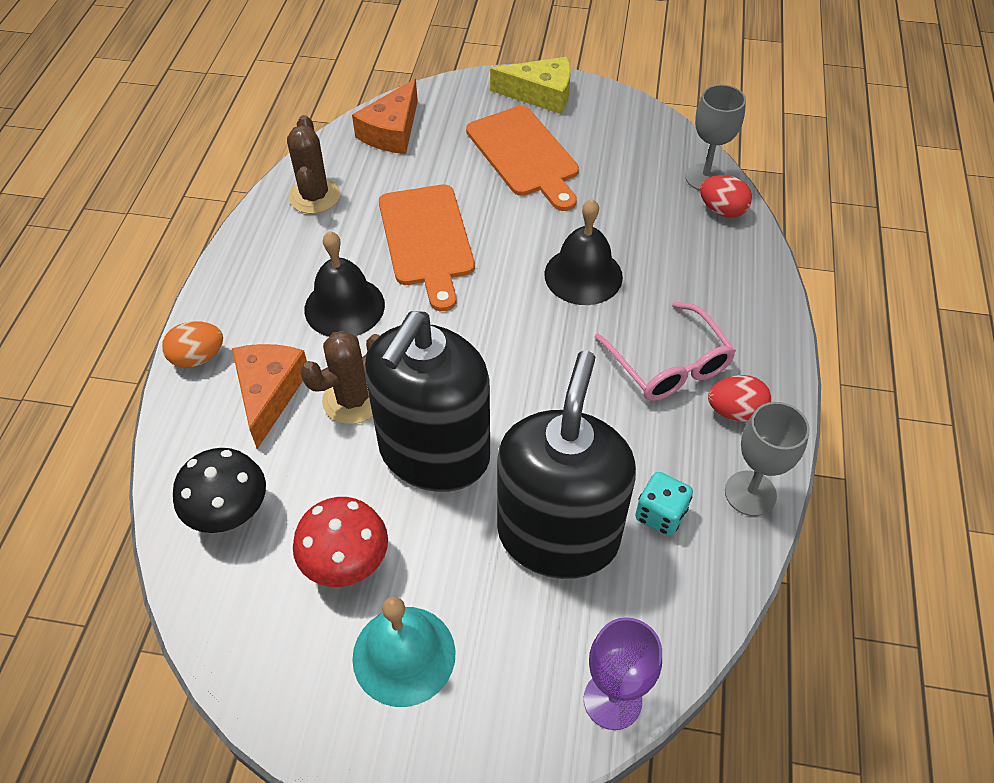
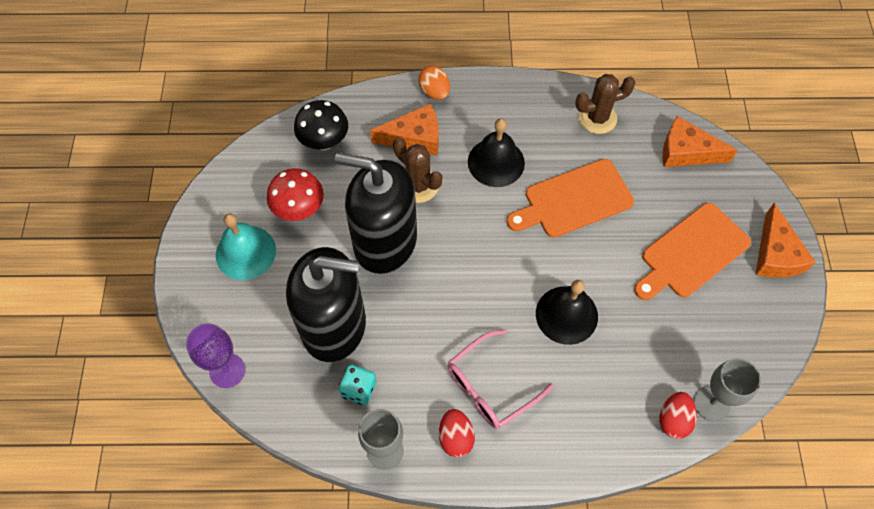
camera: 80 degrees right, 10 degrees up
(541, 94) = (775, 254): yellow cheese -> orange cheese

